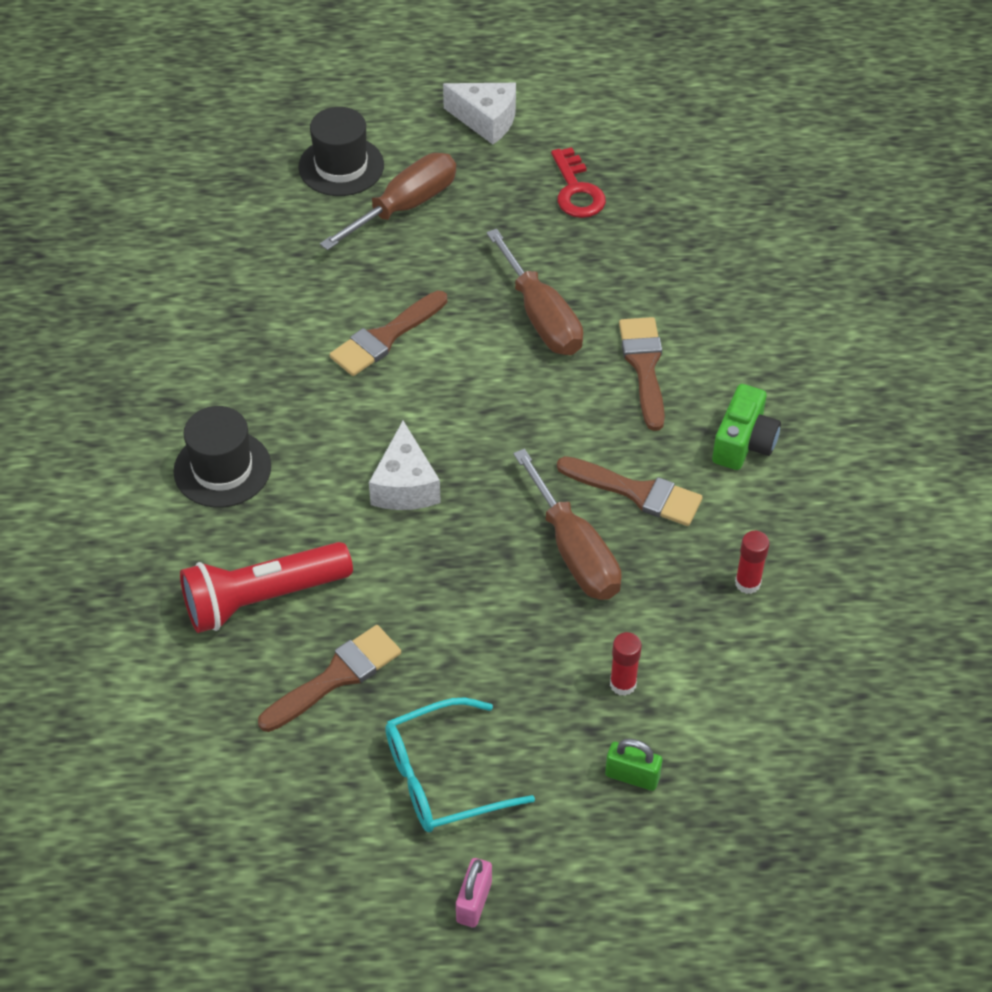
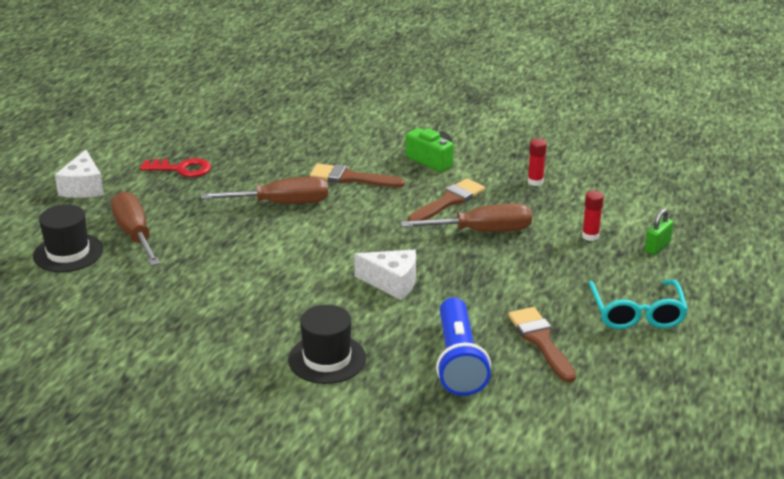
camera: 70 degrees left, 20 degrees down
(262, 598) = (458, 361): red flashlight -> blue flashlight
(385, 337) = (253, 265): brown brush -> none
(474, 902) = (732, 320): pink padlock -> none
(486, 120) = (83, 187): white cheese -> white cheese turned 135 degrees clockwise

